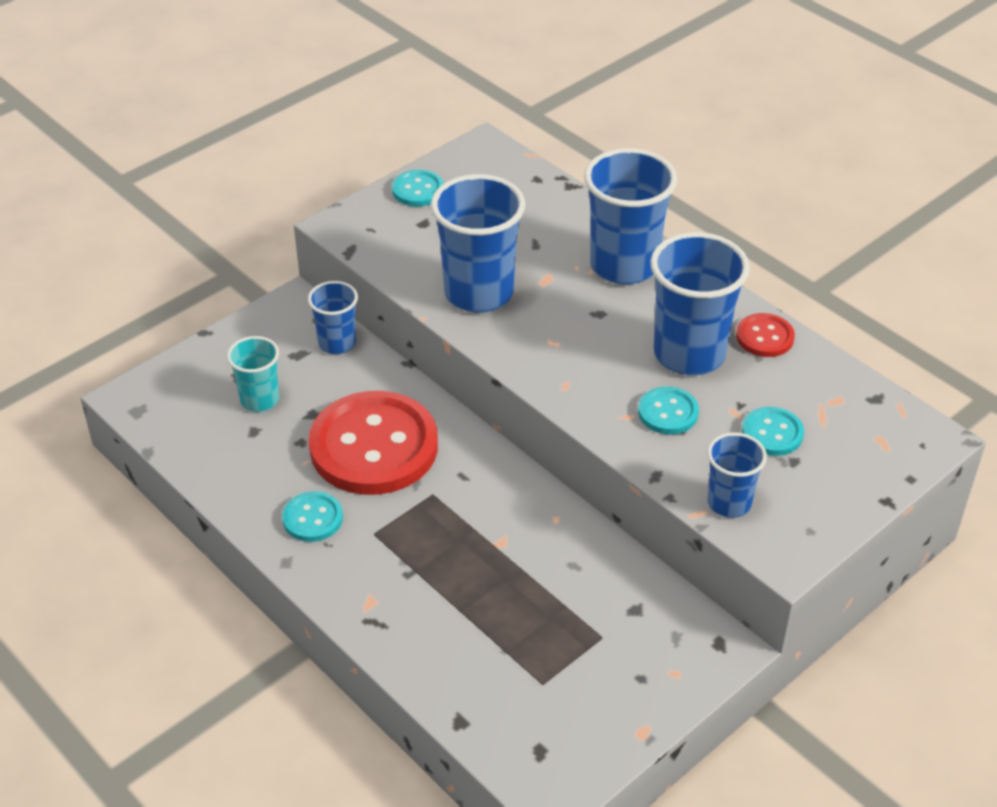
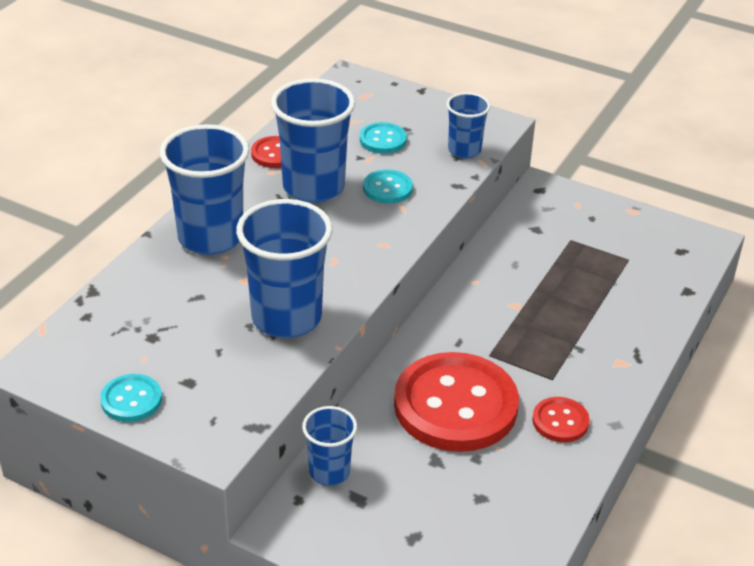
camera: 110 degrees left, 5 degrees down
(259, 400) = (437, 507): turquoise cup -> none
(312, 518) = (560, 421): turquoise button -> red button

